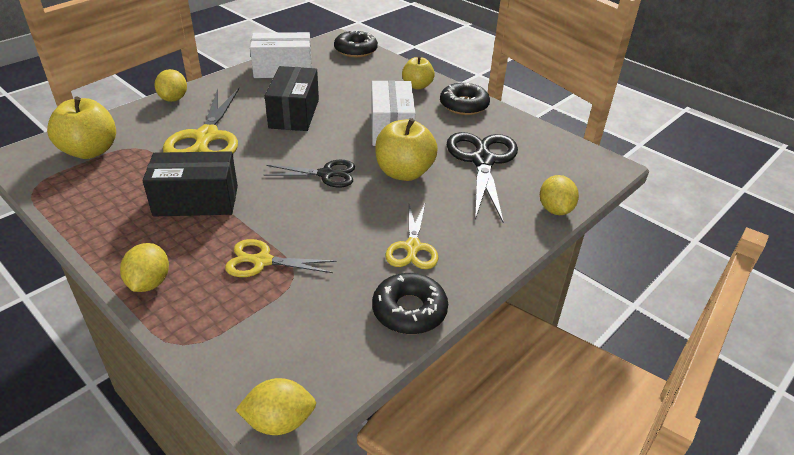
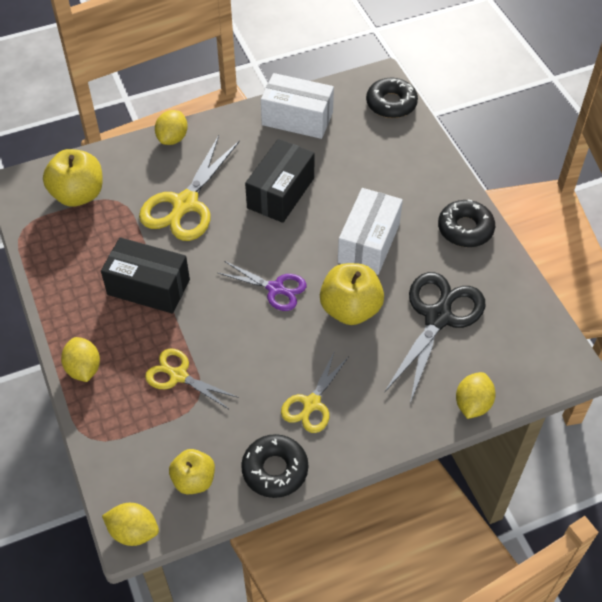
camera: 25 degrees right, 15 degrees up
(149, 283) = (83, 369): yellow lemon -> yellow lemon turned 45 degrees counterclockwise
(326, 174) = (275, 289): black scissors -> purple scissors
(417, 86) = (430, 183): yellow apple -> yellow apple (194, 480)

